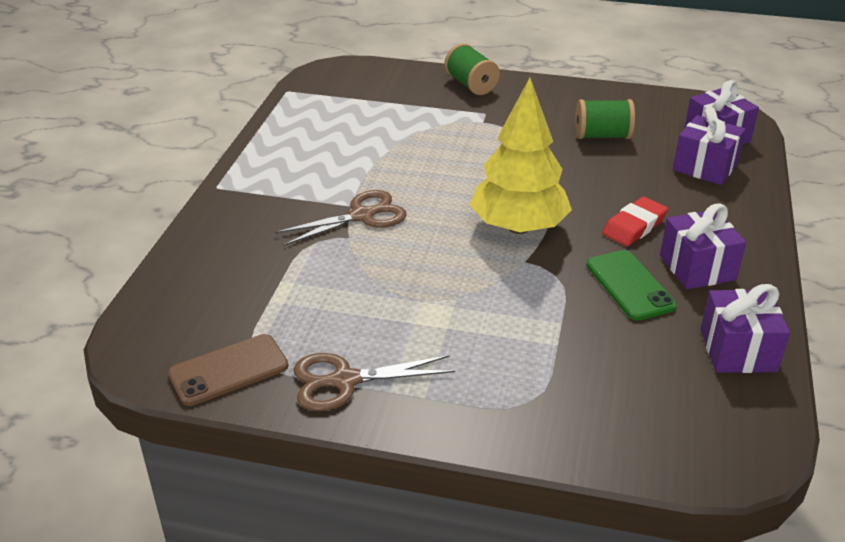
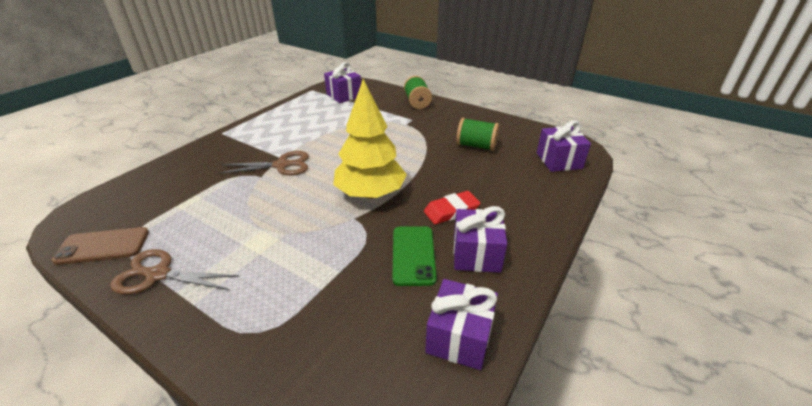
camera: 20 degrees right, 0 degrees up
(705, 167) = (535, 179): purple gift -> purple gift (344, 95)

